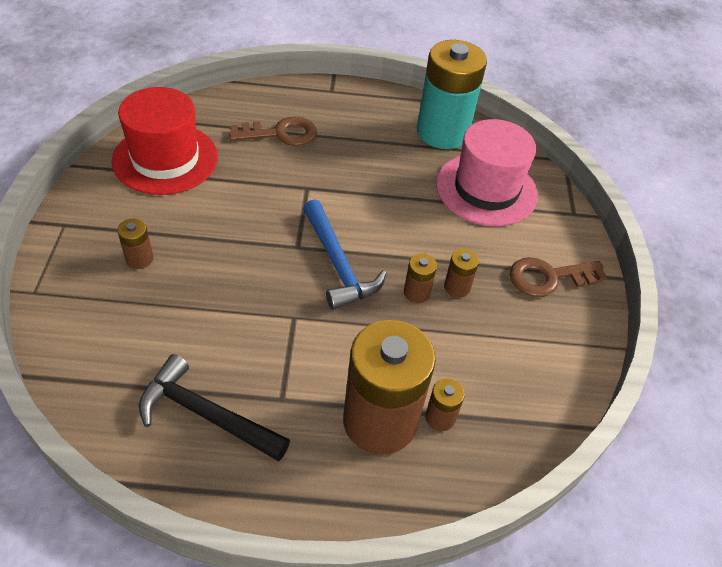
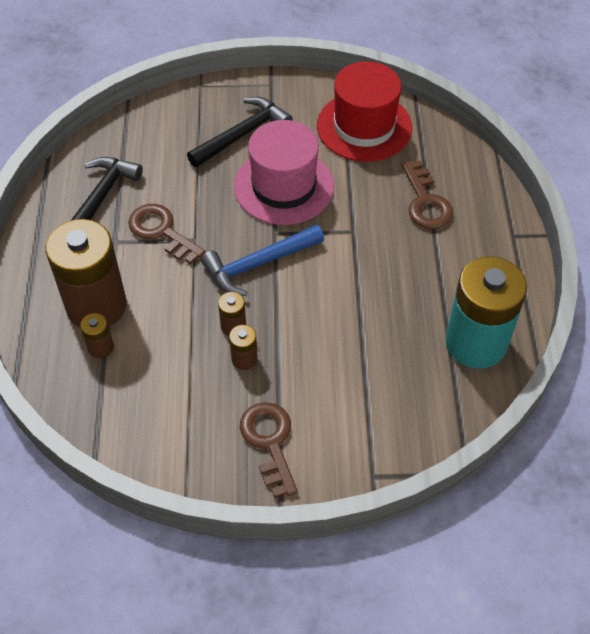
camera: 90 degrees right, 5 degrees up
(139, 259) = (242, 134): brown battery -> black hammer
(275, 348) = (161, 231): none -> brown key
(486, 189) = (391, 386): pink hat -> pink hat (284, 186)

